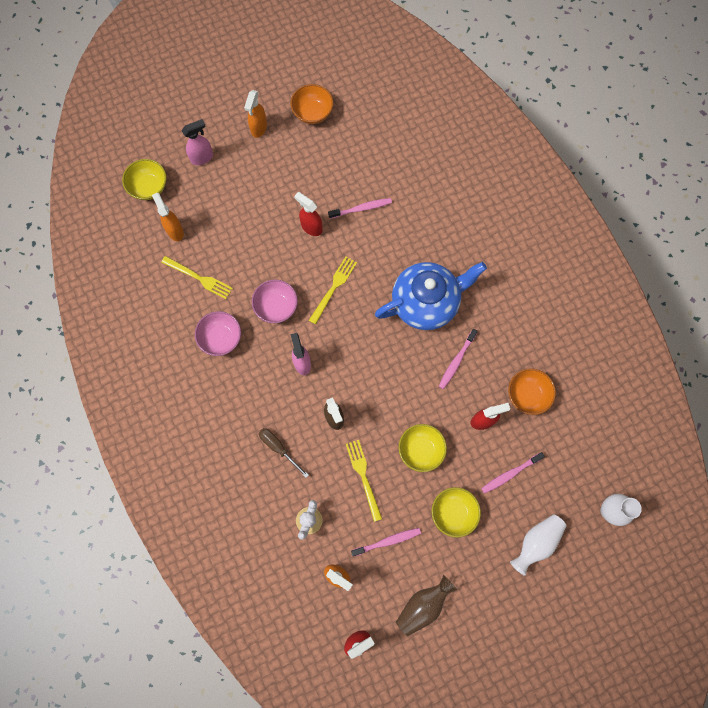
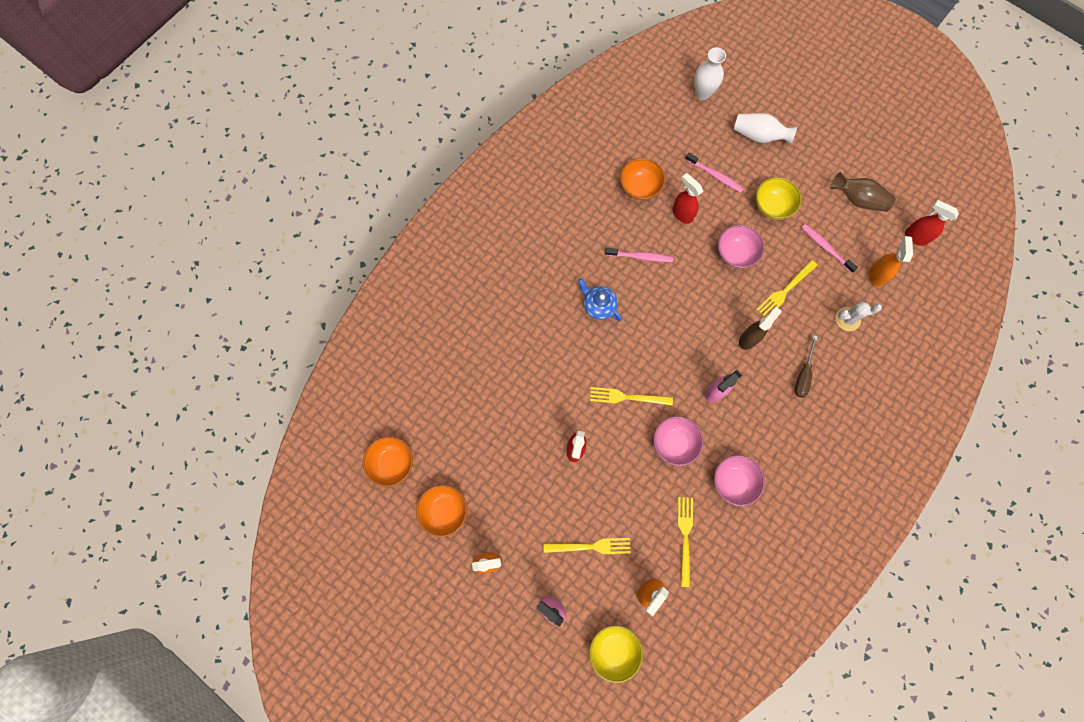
camera: 115 degrees left, 0 degrees up
(230, 205) = (591, 546): none -> yellow fork
(361, 208) = (531, 408): pink toothbrush -> none
(368, 90) = (392, 463): none -> orange bowl
(420, 450) = (735, 254): yellow bowl -> pink bowl
(426, 302) = (598, 306): blue teapot -> blue teapot, size x0.49

